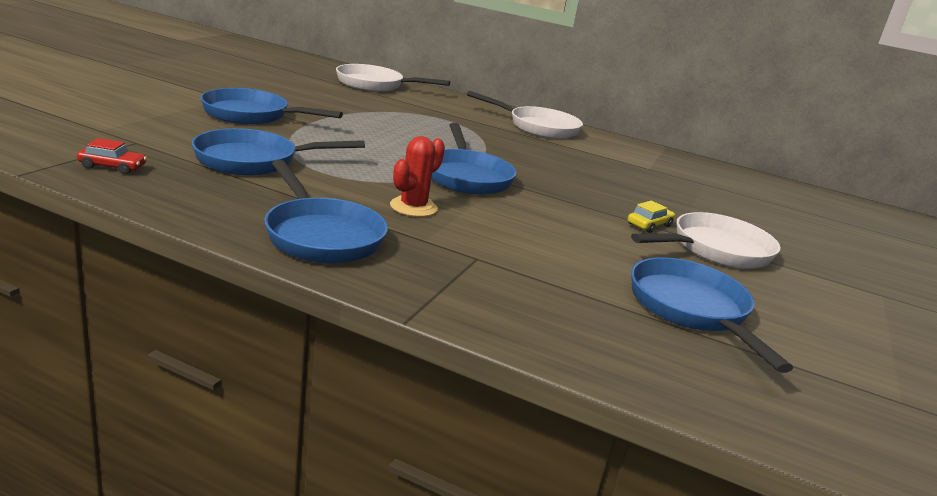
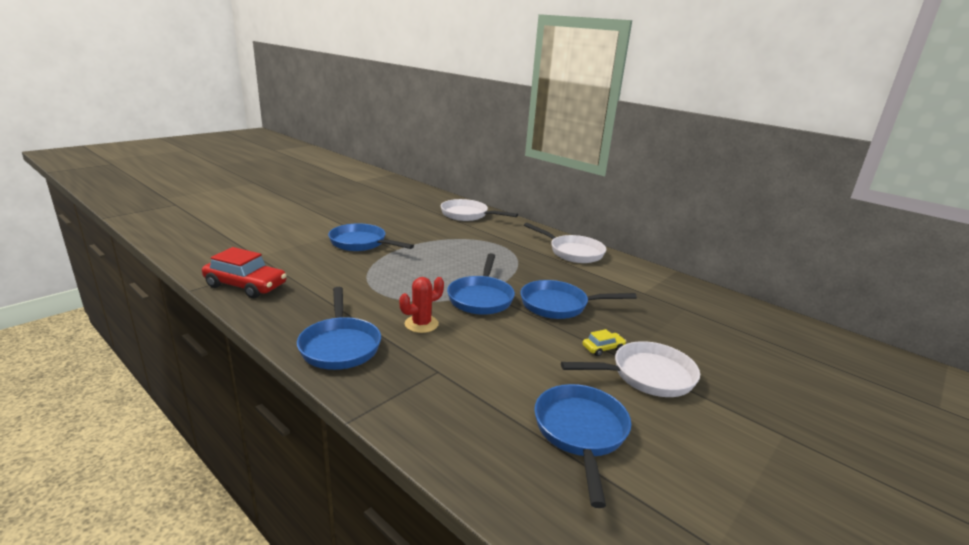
camera: 20 degrees right, 0 degrees up
(112, 167) = (246, 285): red car -> red car, size x2.11
(253, 161) = (337, 282): blue pan -> blue pan (558, 305)

